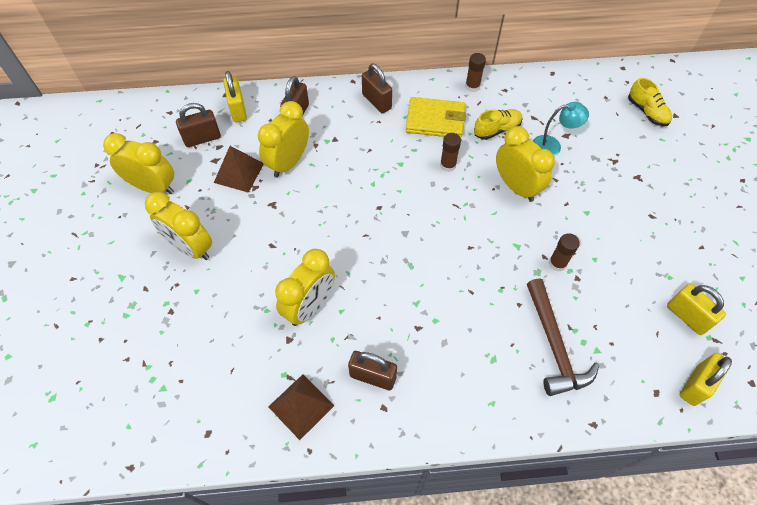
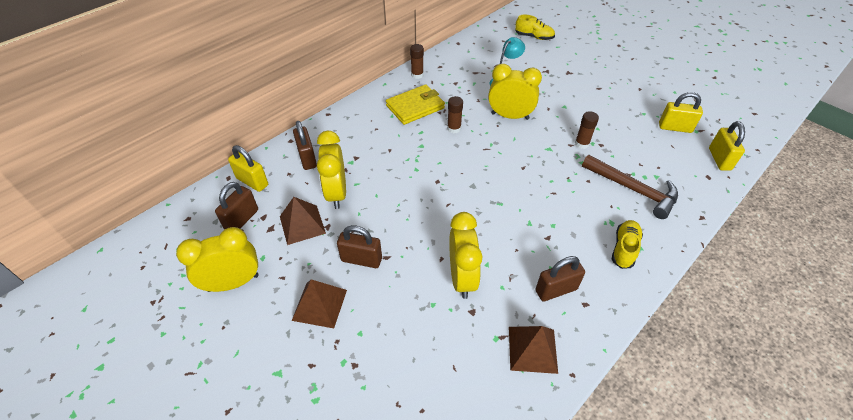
camera: 40 degrees left, 10 degrees down
(191, 248) = (319, 305): yellow clock -> brown pyramid
(376, 101) = (361, 117): brown padlock -> brown padlock (361, 259)
(497, 130) = (461, 91): yellow shoe -> yellow shoe (624, 249)

